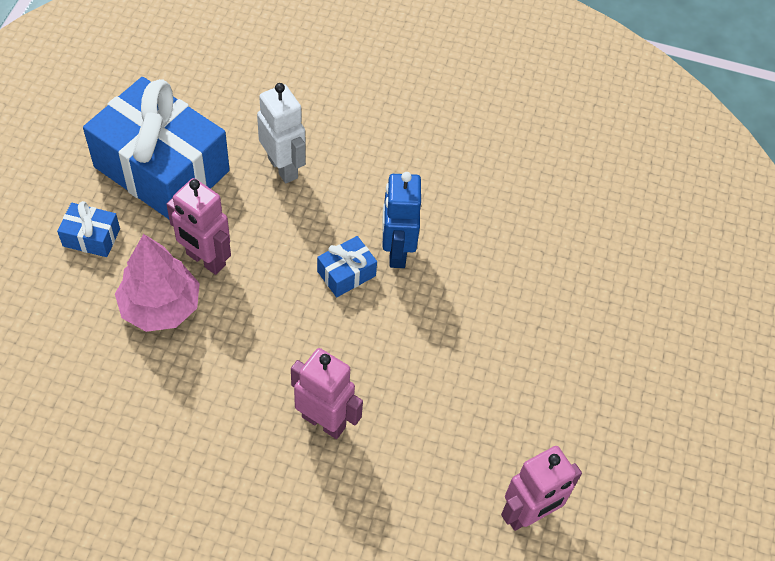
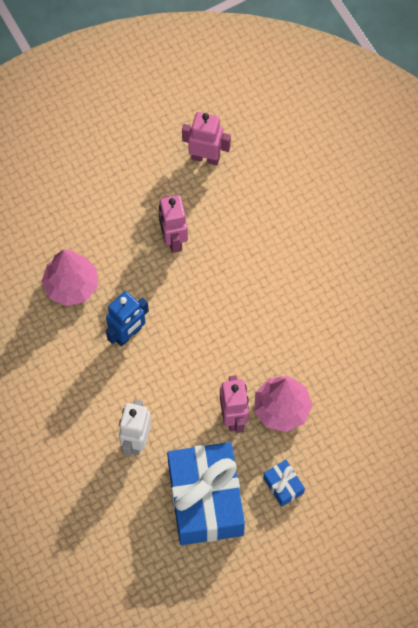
camera: 130 degrees left, 10 degrees up
(324, 421) = (256, 277): pink robot -> pink robot (173, 239)
(346, 273) = (167, 344): blue gift -> none
(504, 250) = (71, 285): none -> pink tree

